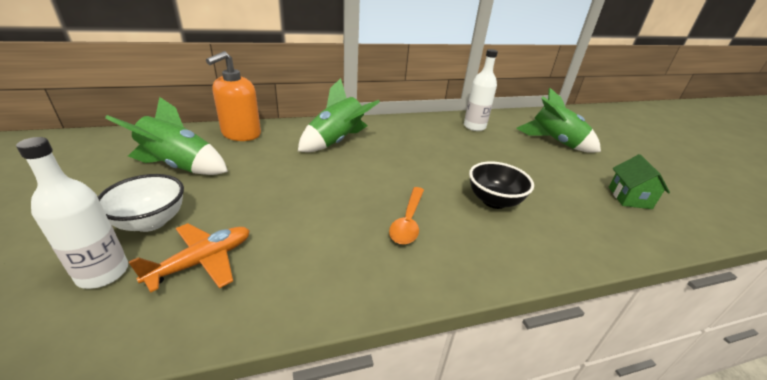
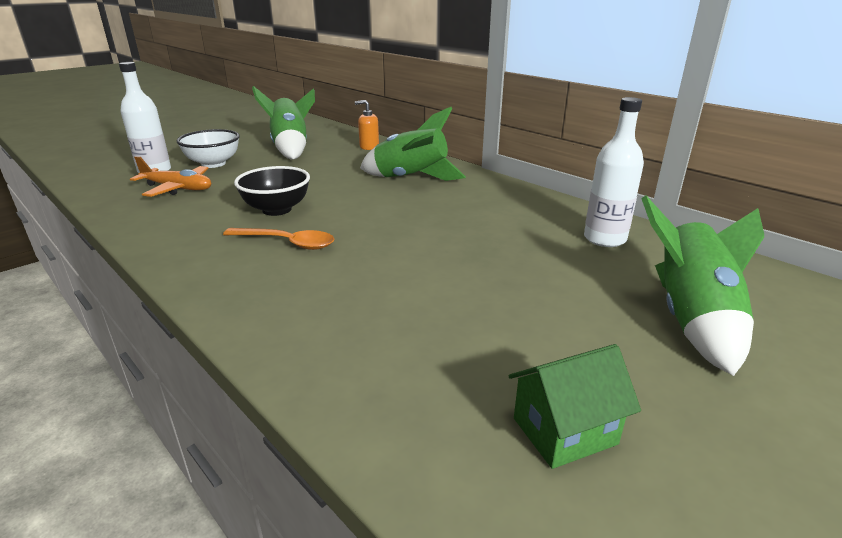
camera: 65 degrees right, 5 degrees down
(241, 134) = (369, 147): orange soap dispenser -> orange soap dispenser, size x0.54
(408, 221) = (287, 243): orange spoon -> orange spoon turned 150 degrees counterclockwise
(494, 201) = (383, 285): black bowl -> black bowl (277, 209)

